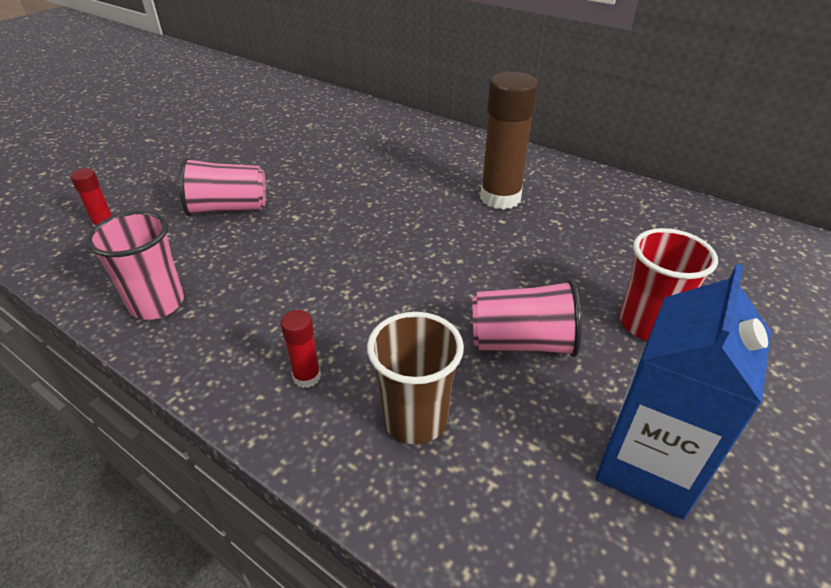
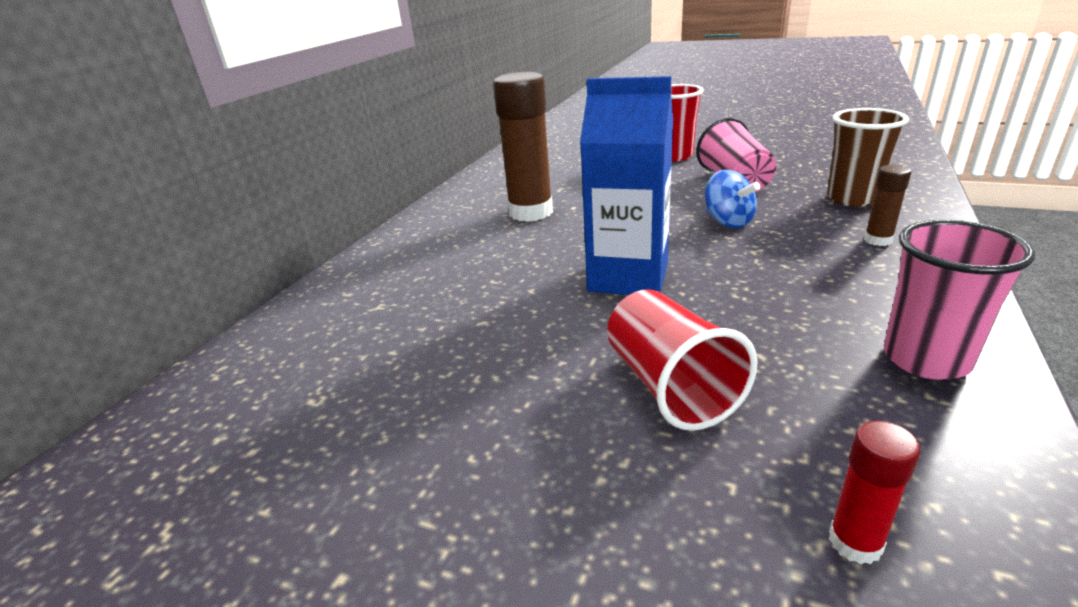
camera: 100 degrees left, 10 degrees down
(228, 209) = (670, 386): pink cup -> red cup
(307, 377) = (878, 240): red glue stick -> brown glue stick
(412, 297) = (728, 222): none -> blue spinning top
(647, 466) = (793, 149): blue carton -> blue carton (628, 277)

